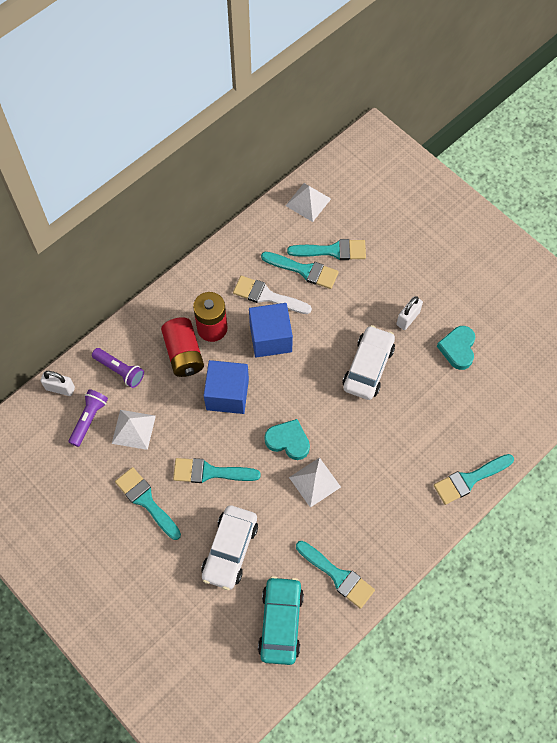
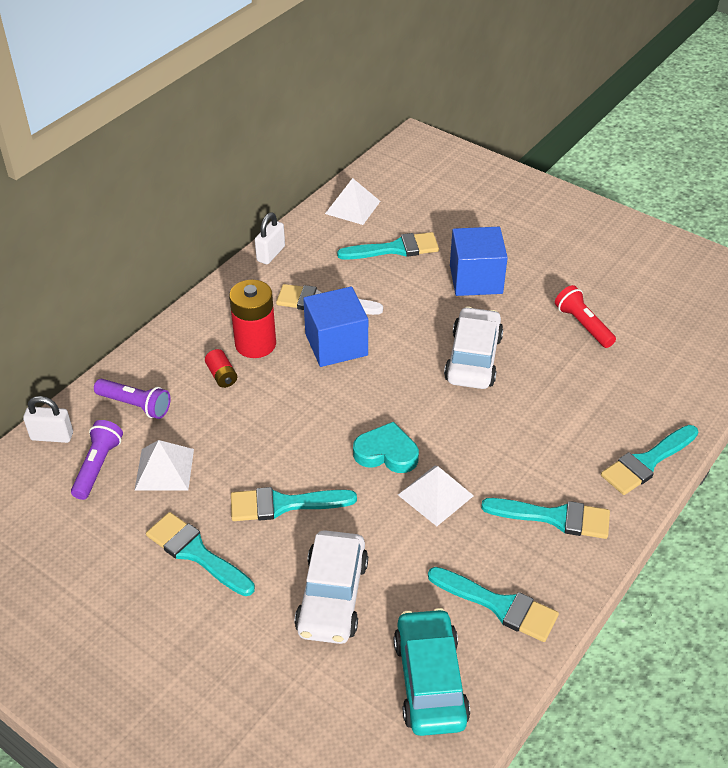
camera: 10 degrees left, 20 degrees down
(184, 354) = (222, 375): red battery -> red battery, size x0.50
(227, 394) = (290, 412): blue cube -> blue cube (476, 279)
(304, 270) = (364, 271): turquoise brush -> turquoise brush (554, 517)
(408, 318) = (509, 303): white padlock -> white padlock (271, 254)
(458, 349) = (583, 325): turquoise heart -> red flashlight

